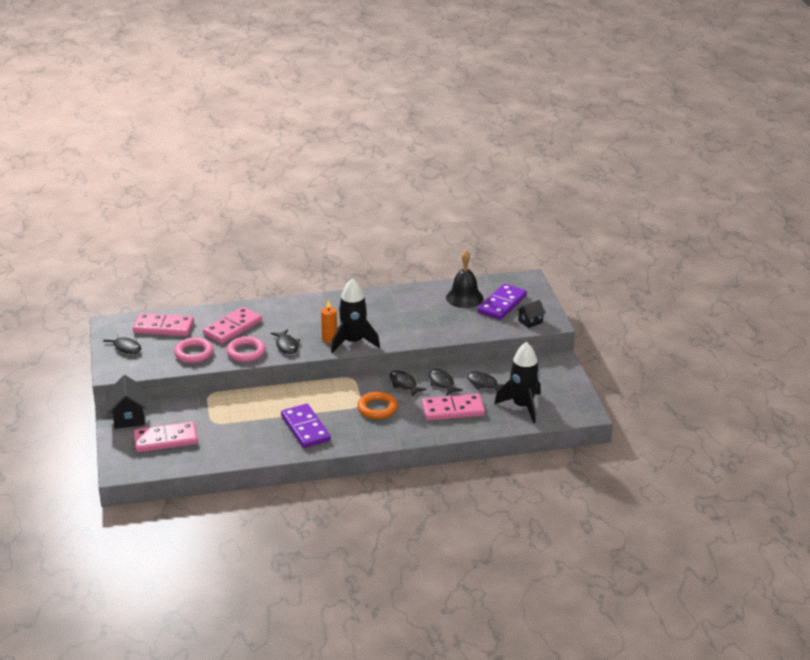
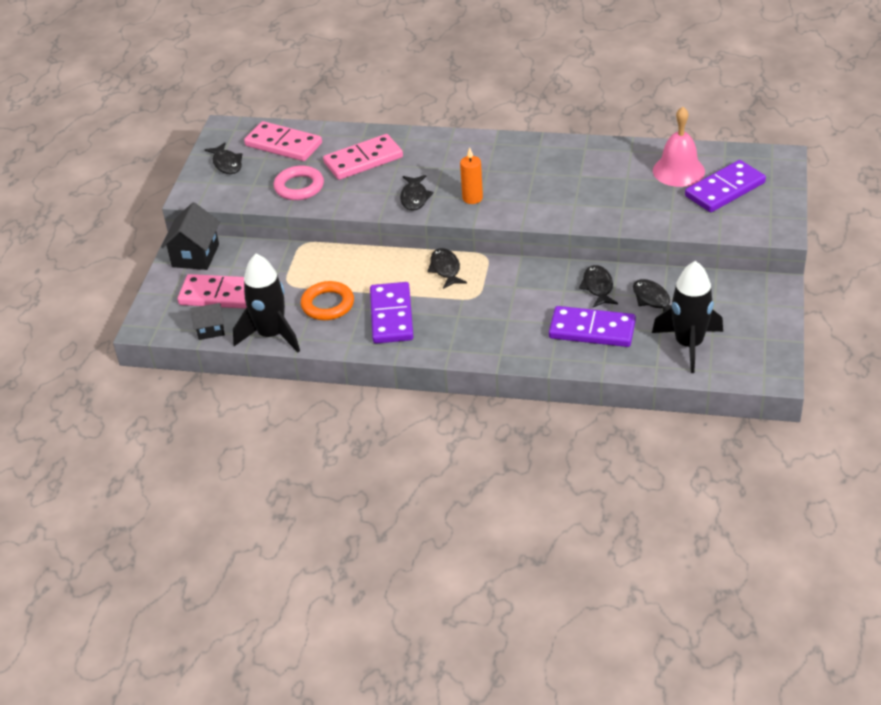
camera: 25 degrees right, 10 degrees up
(246, 352) = (361, 197): pink ring -> none
(353, 342) = (500, 208): black rocket -> black rocket (271, 335)
(377, 408) = (495, 307): orange ring -> orange ring (328, 304)
(404, 384) = (547, 279): black fish -> black fish (445, 269)
(453, 410) = (592, 330): pink domino -> purple domino
(464, 298) = (678, 171): black bell -> pink bell
(530, 321) = (750, 223): black house -> black house (210, 330)

